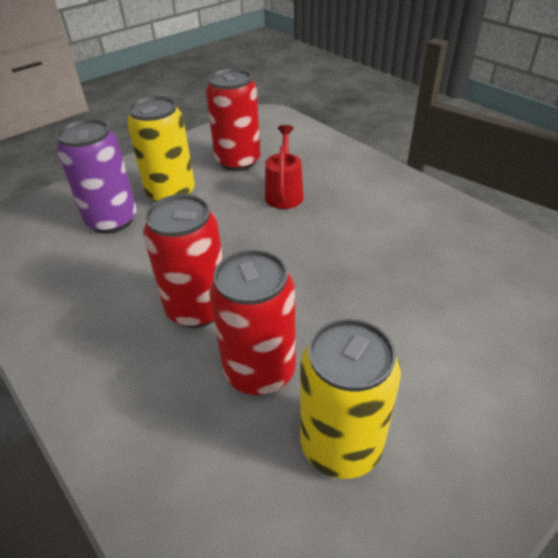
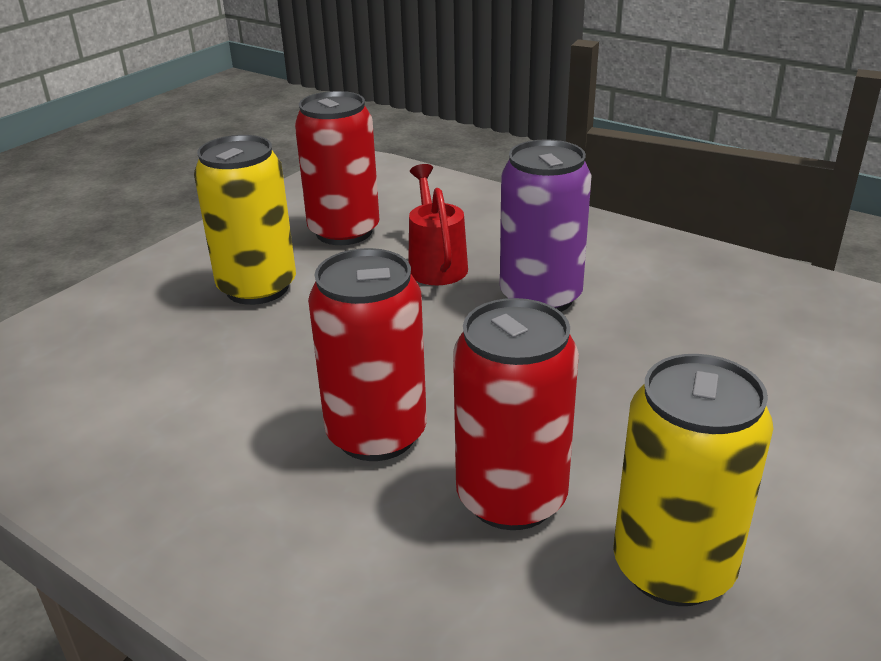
camera: 15 degrees left, 10 degrees down
(112, 220) = (176, 337): purple can -> purple can (540, 297)

